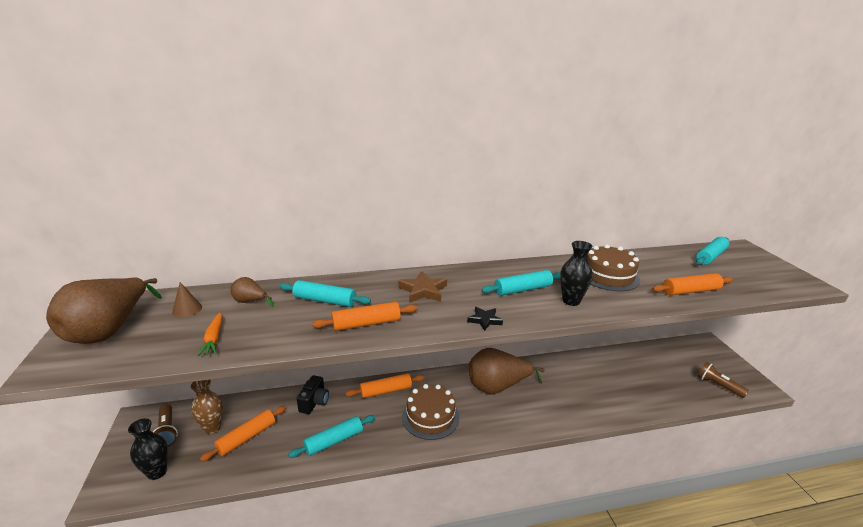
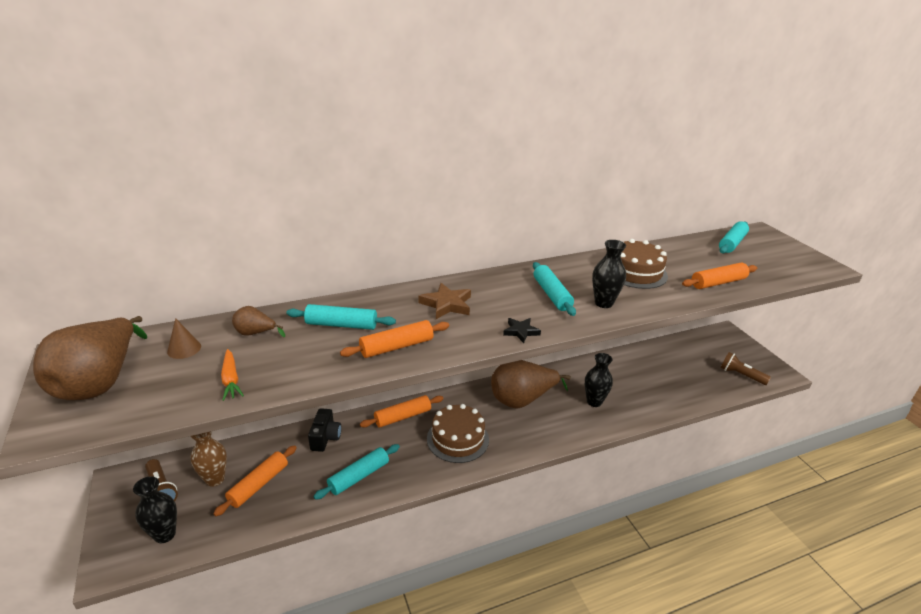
camera: 10 degrees left, 5 degrees up
(523, 289) = (552, 294): turquoise rolling pin -> turquoise rolling pin turned 75 degrees counterclockwise
(566, 396) = (594, 402): none -> black vase

